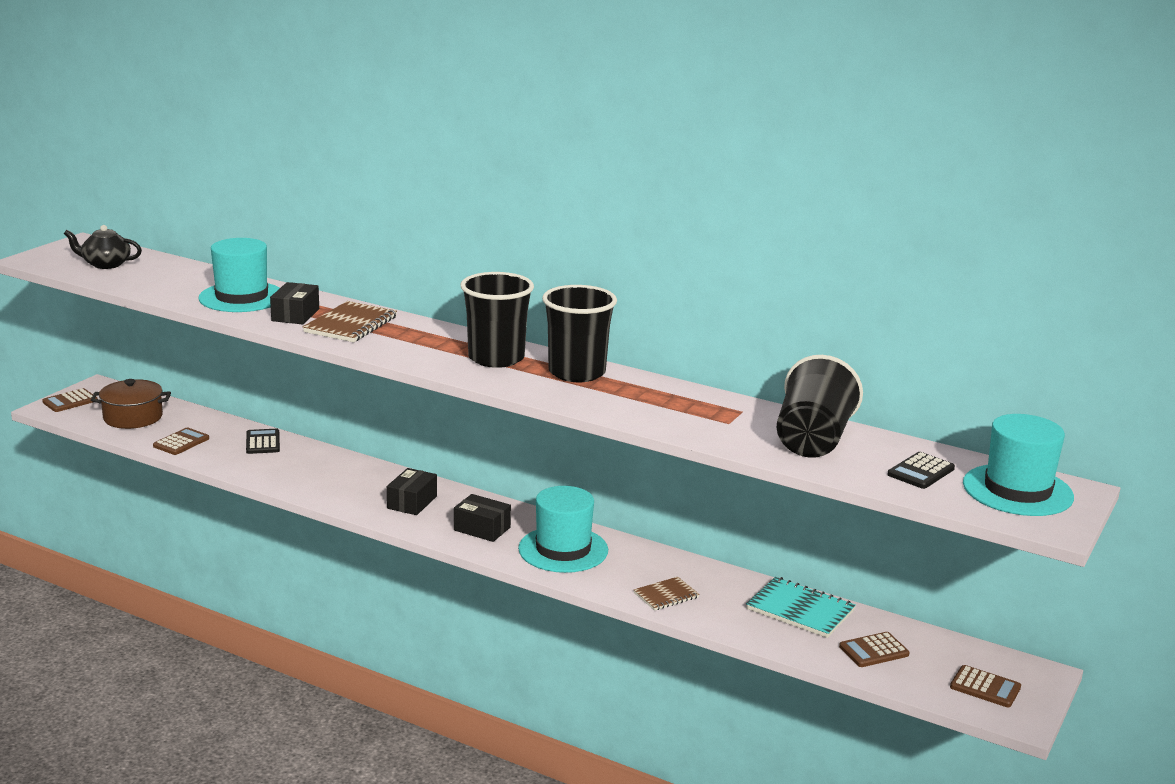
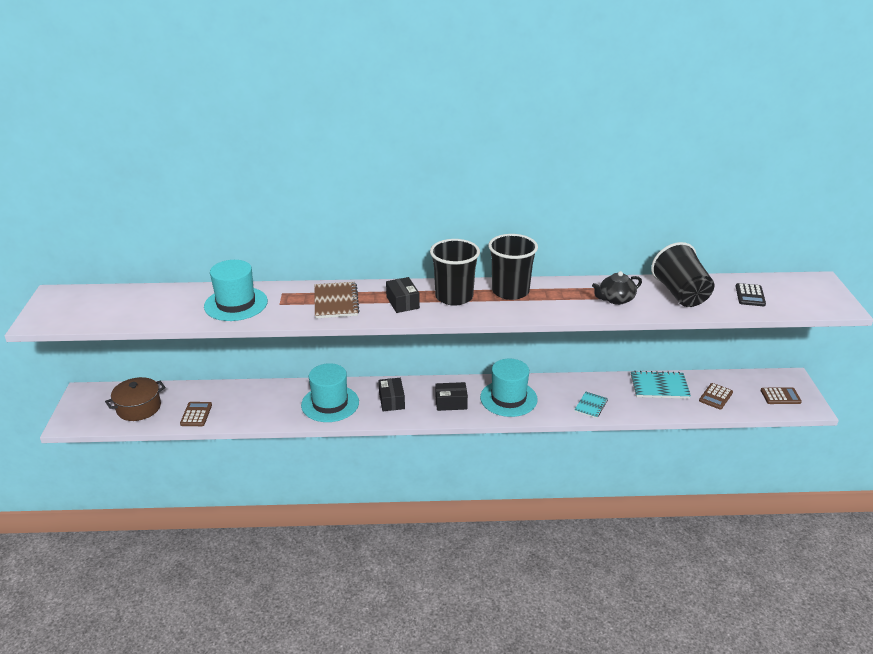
camera: 30 degrees left, 10 degrees up
(70, 401) = (76, 412): brown calculator -> none
(105, 264) = (99, 308): black teapot -> black teapot (615, 299)
(263, 442) = (250, 393): black calculator -> none
(295, 315) = (291, 306): black box -> black box (402, 302)
(666, 595) = (591, 406): brown notebook -> turquoise notebook
(1017, 490) = (801, 290): turquoise hat -> turquoise hat (330, 403)

